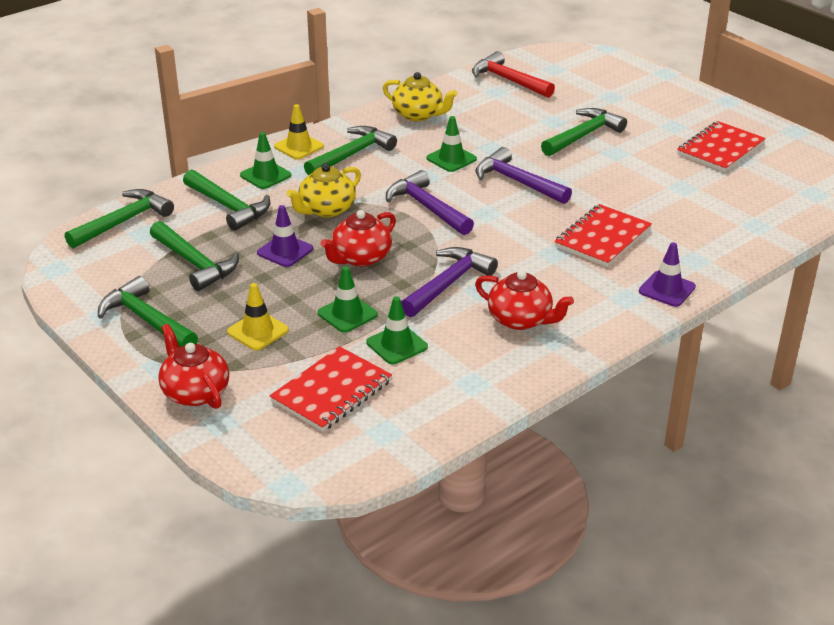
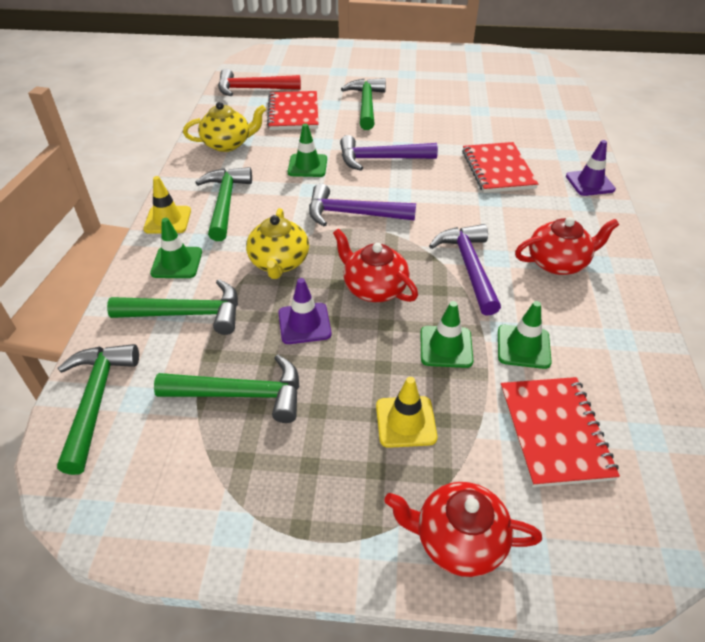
camera: 45 degrees left, 10 degrees up
(147, 320) = (288, 496): green hammer -> none
(360, 258) = (374, 288): red teapot -> red teapot turned 135 degrees clockwise
(720, 149) = (456, 76): red notebook -> red notebook (293, 113)

